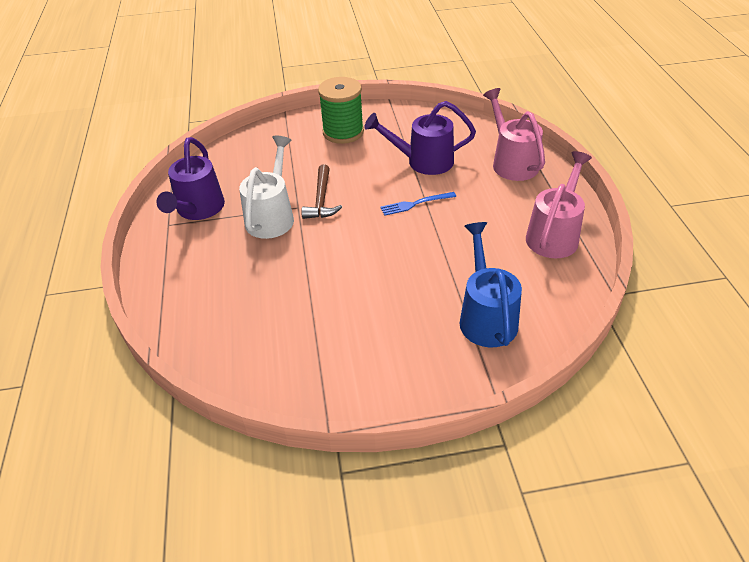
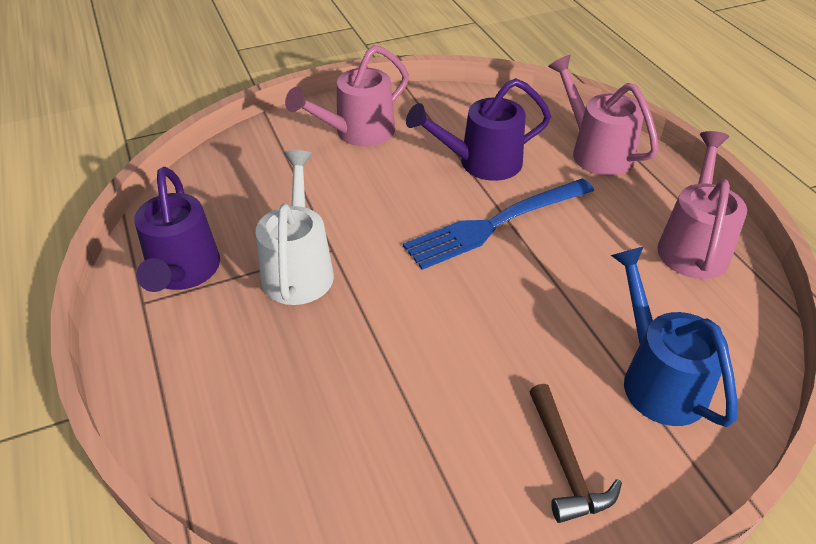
camera: 15 degrees left, 0 degrees up
(321, 200) = (362, 234): brown hammer -> brown hammer (566, 464)
(343, 132) = (357, 133): green spool -> pink watering can
(414, 204) = (494, 225): blue fork -> blue fork, size x1.99

